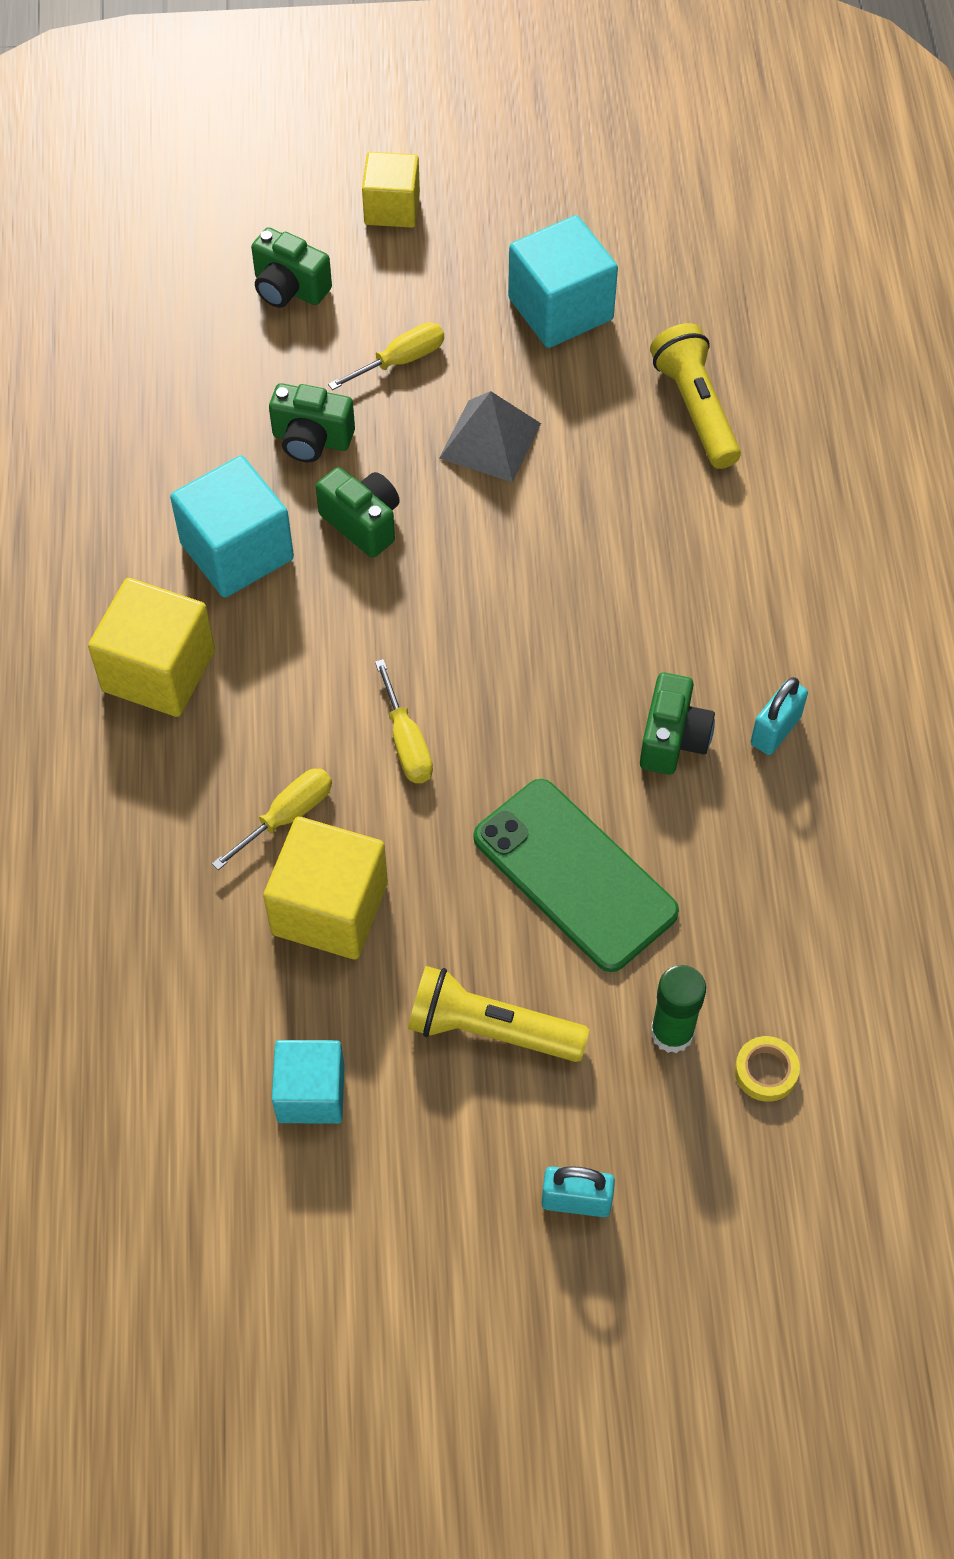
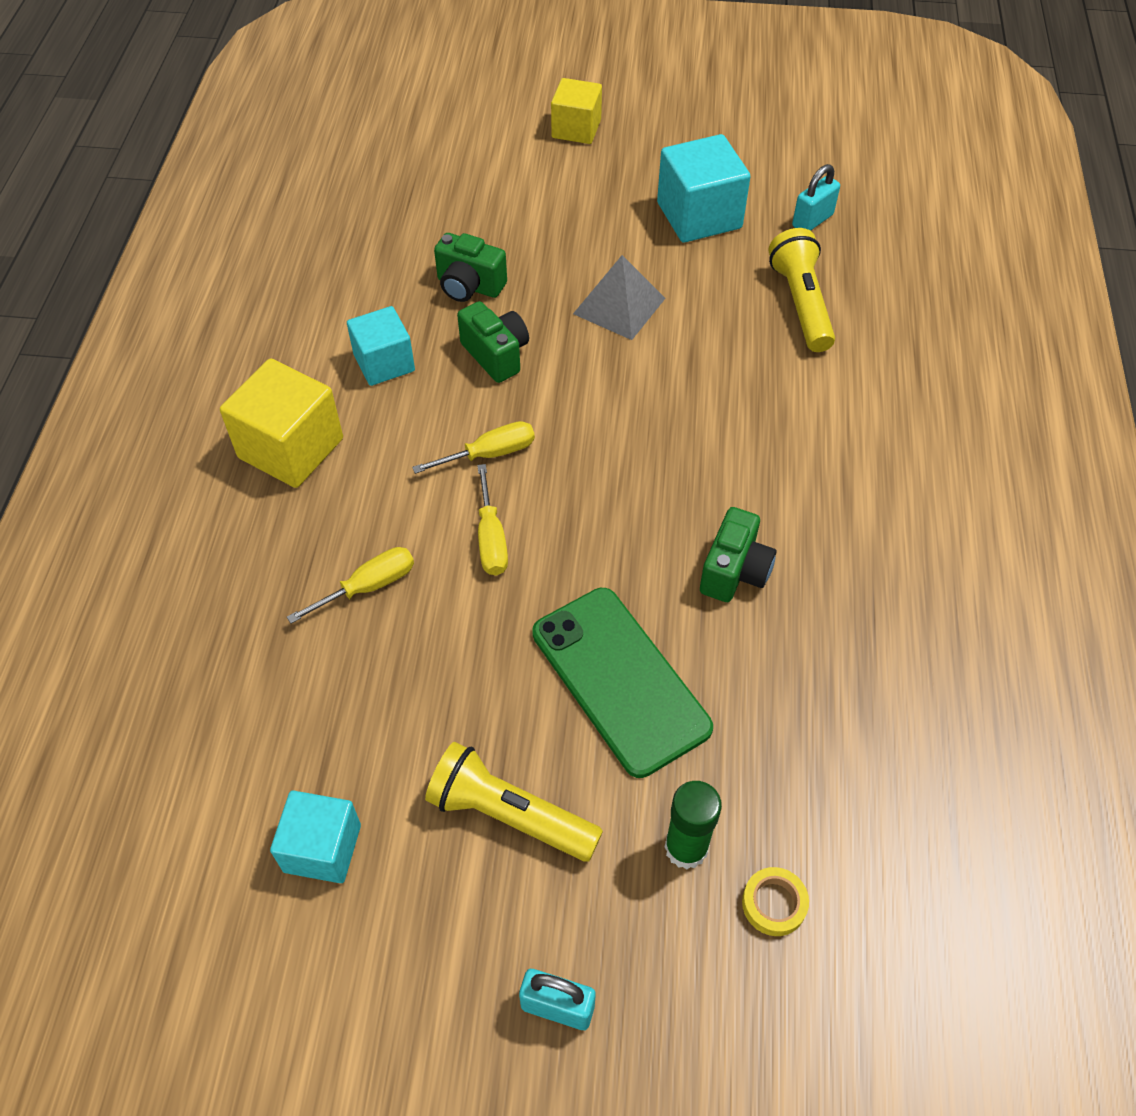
camera: 10 degrees right, 5 degrees down
(237, 551) = (384, 363): turquoise cube -> turquoise cube, size x0.66
(289, 288) = (479, 175): green camera -> none
(329, 908) = (385, 675): yellow cube -> none
(400, 361) = (557, 237): yellow screwdriver -> yellow screwdriver (489, 454)
(775, 730) = (832, 578): turquoise padlock -> turquoise padlock (812, 220)

